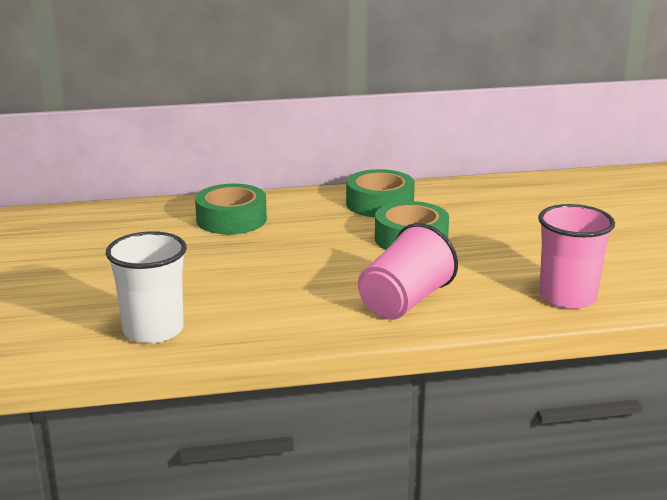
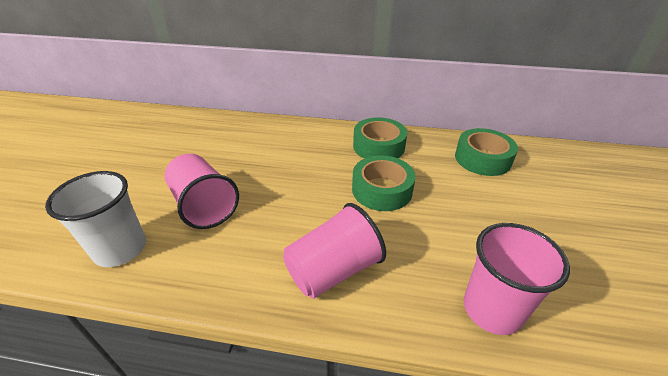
camera: 20 degrees right, 15 degrees up
(214, 284) = (204, 206): none -> pink cup
(231, 219) = (266, 141): green tape -> green tape (482, 159)

